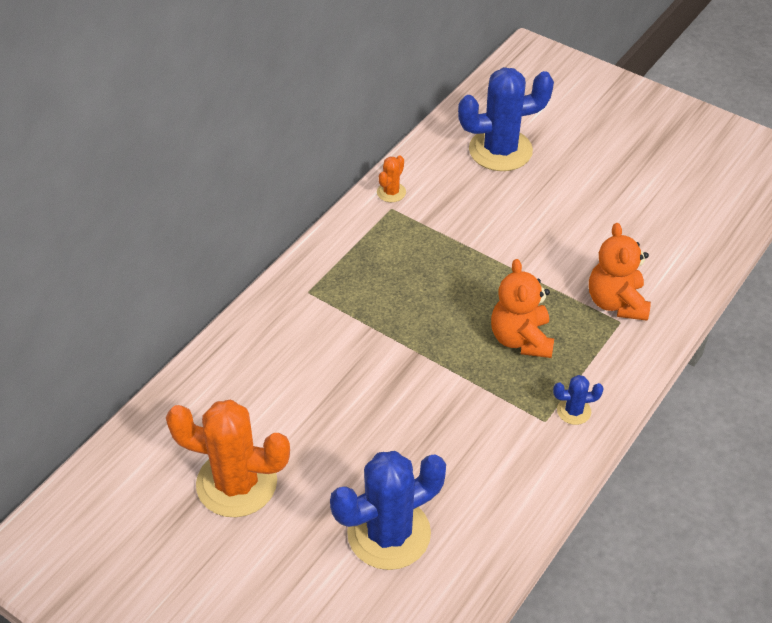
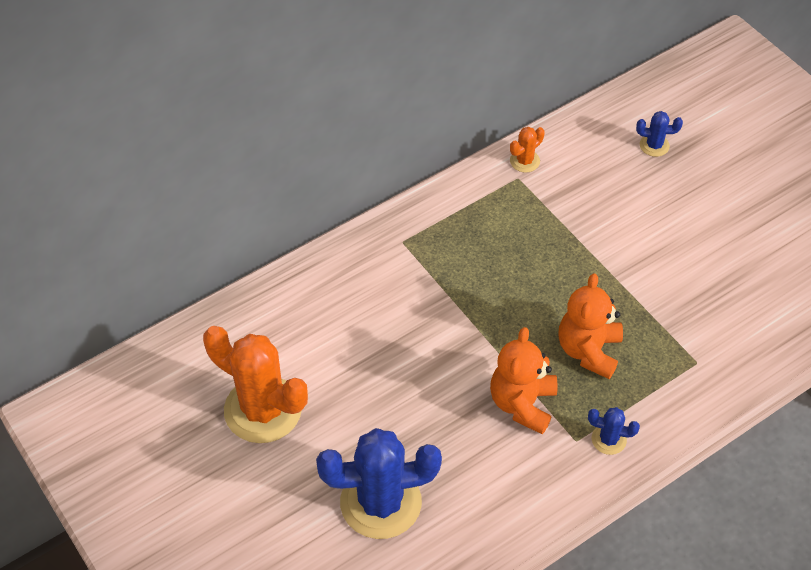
camera: 20 degrees right, 5 degrees up
(500, 150) = (654, 145): blue cactus -> blue cactus, size x0.44
(616, 303) = (702, 341): orange teddy bear -> orange teddy bear (522, 404)

